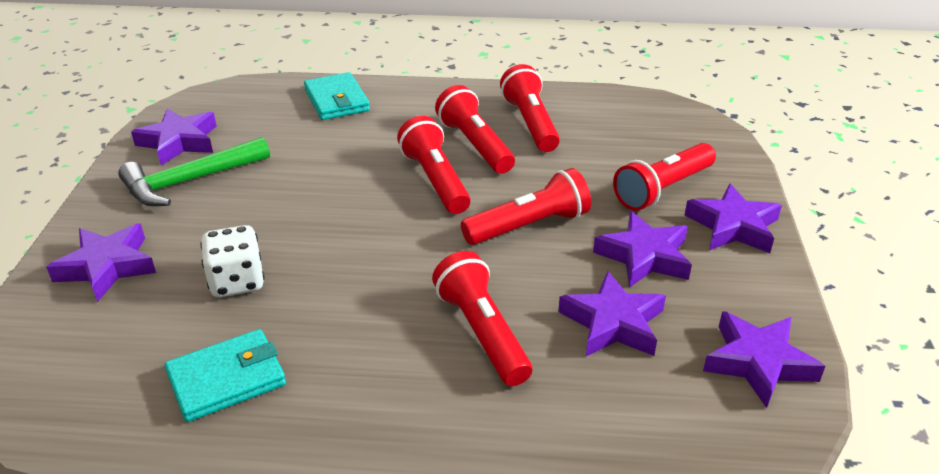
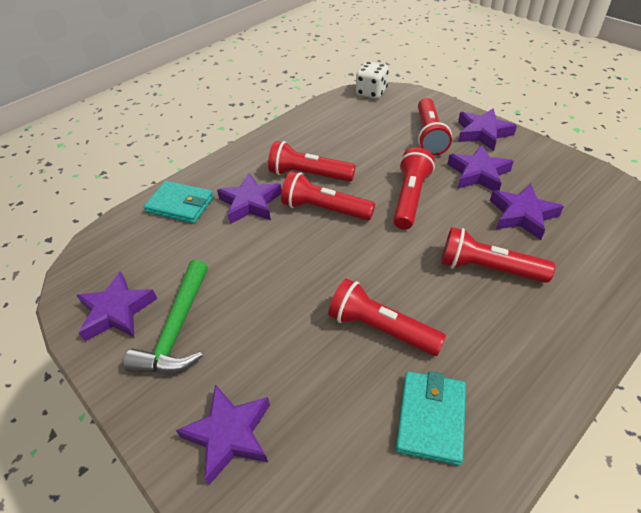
camera: 45 degrees left, 10 degrees up
(237, 282) = (329, 360): white dice -> white dice (371, 92)
(530, 123) = (314, 143): red flashlight -> red flashlight (381, 328)
(758, 362) = (590, 186): purple star -> purple star (250, 203)

